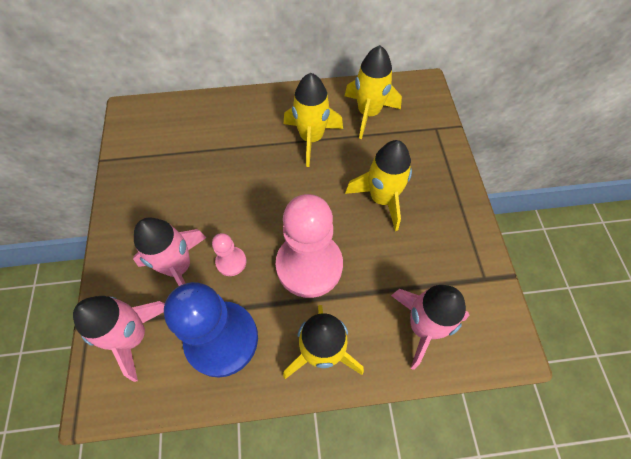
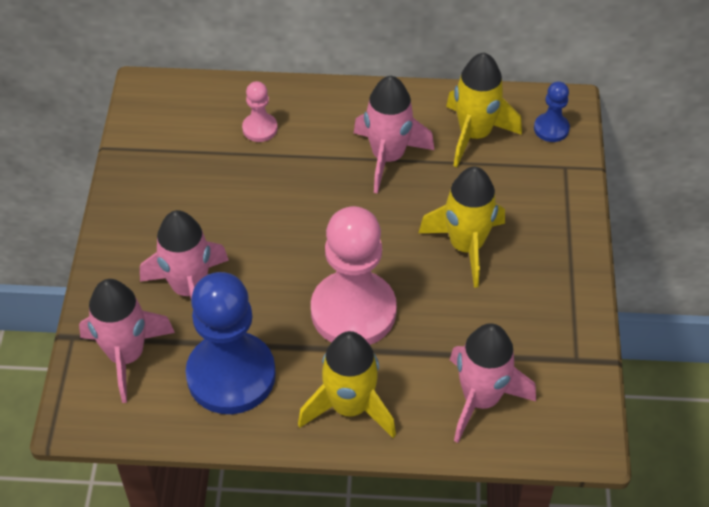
camera: 10 degrees right, 10 degrees down
(231, 262) = (255, 292): pink pawn -> pink pawn (260, 128)
(311, 138) = (388, 157): yellow rocket -> pink rocket
(419, 102) = (551, 129): none -> blue pawn

